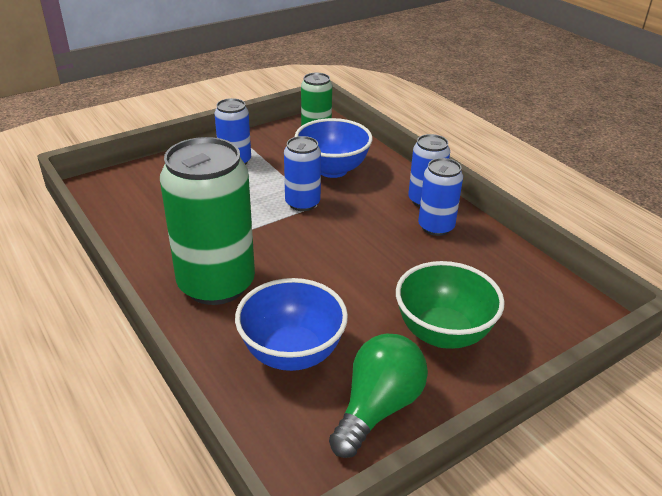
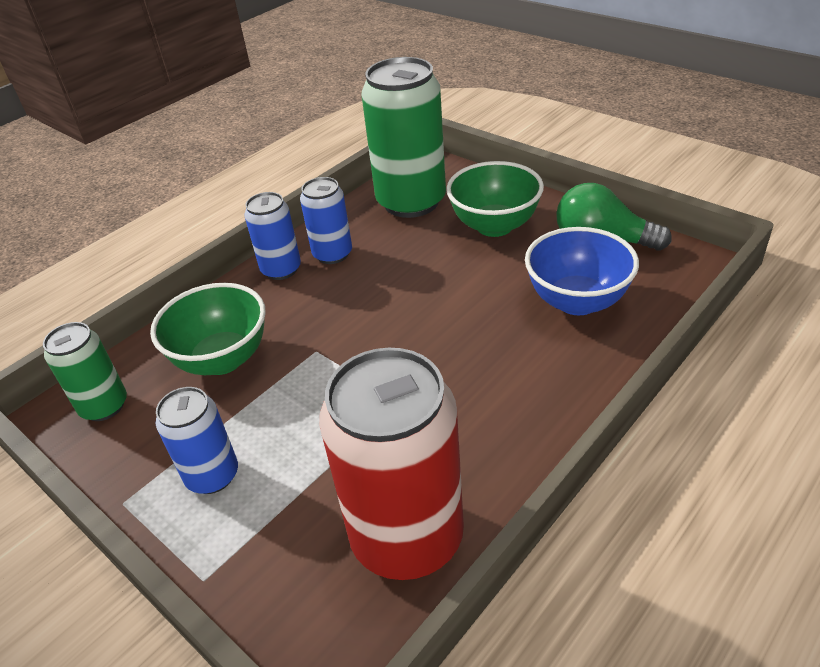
camera: 100 degrees left, 5 degrees up
(138, 216) = (407, 537): none -> red can
(216, 284) = (512, 388): green can -> green can (411, 202)
(302, 203) = (315, 365): blue can -> none
(332, 169) = (222, 359): blue bowl -> green bowl

